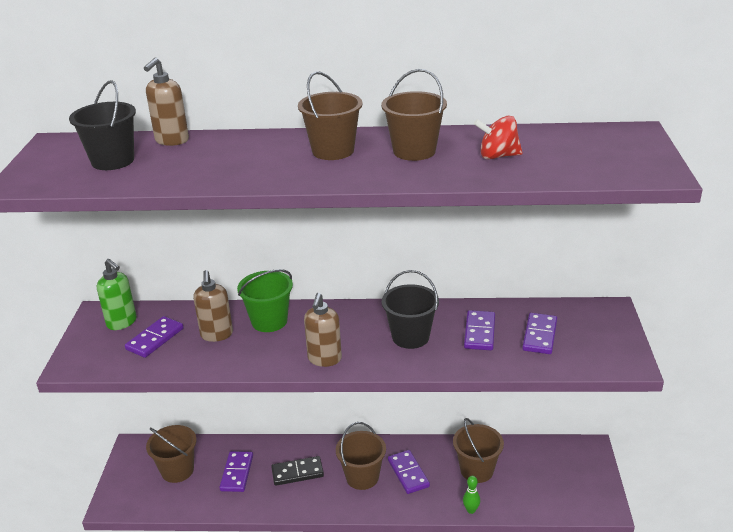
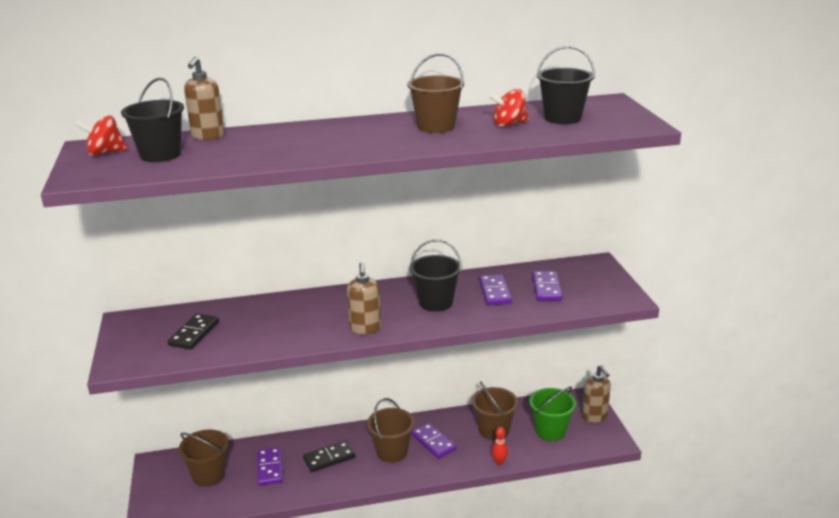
camera: 15 degrees left, 5 degrees down
(63, 153) = (105, 153): none -> red spinning top
(122, 322) = (154, 325): green soap dispenser -> none
(155, 339) = (194, 334): purple domino -> black domino
(217, 335) = (254, 323): brown soap dispenser -> brown soap dispenser (594, 417)
(269, 321) = (300, 306): green bucket -> green bucket (550, 431)
(333, 151) = (364, 132): brown bucket -> none
(471, 510) = (499, 462): green bowling pin -> red bowling pin
(565, 153) = (562, 118): none -> black bucket

